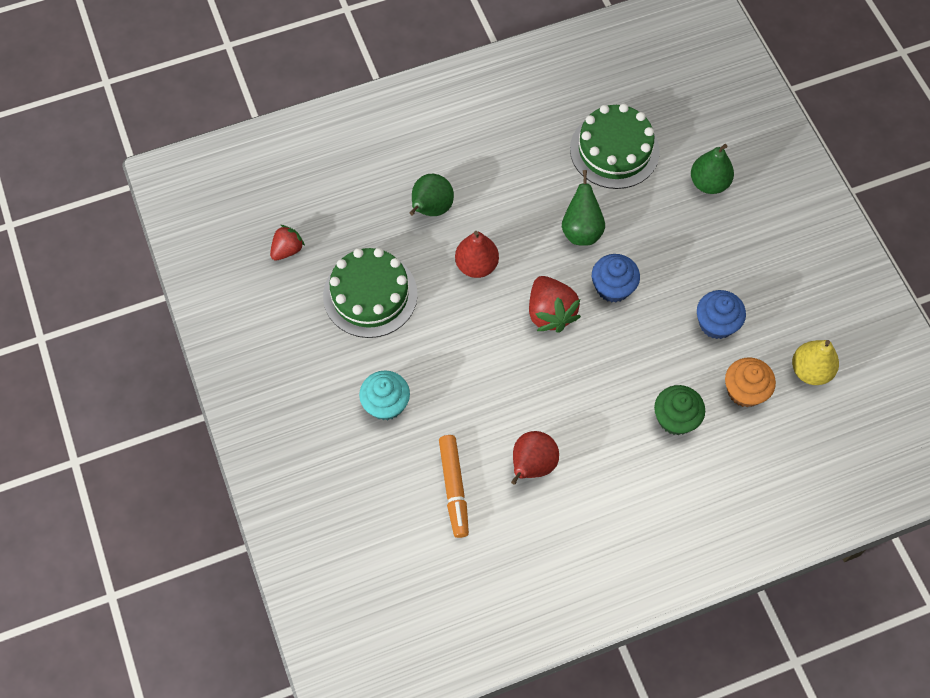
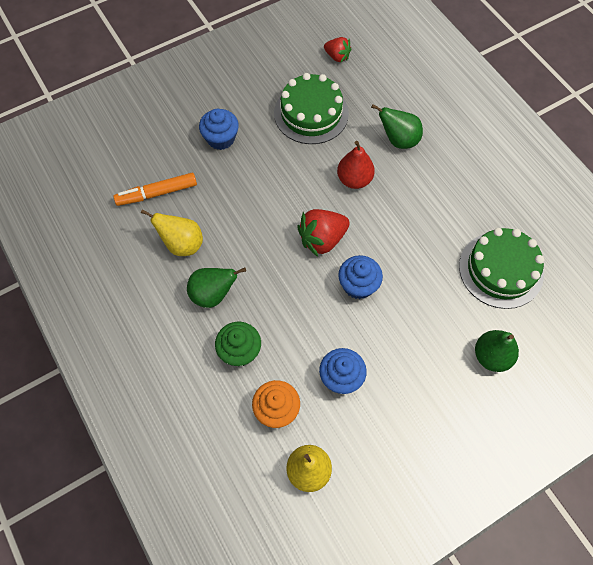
camera: 80 degrees right, 0 degrees up
(386, 404) = (221, 138): turquoise cupcake -> blue cupcake
(532, 465) = (182, 244): red pear -> yellow pear
(581, 230) = (408, 253): green pear -> green pear (213, 294)

